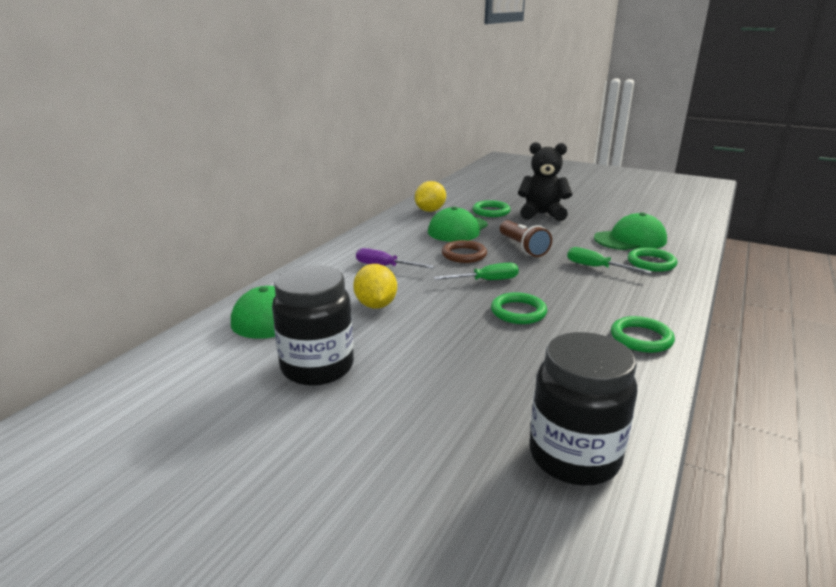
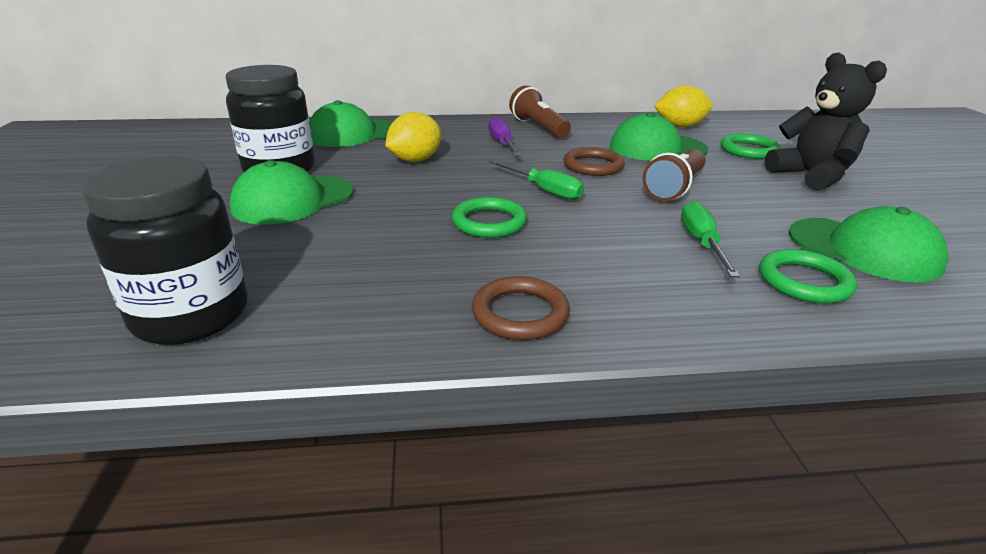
camera: 55 degrees right, 5 degrees up
(370, 246) = (538, 127): none -> brown flashlight
(399, 374) = (293, 200): none -> green cap
(641, 338) = (520, 313): green ring -> brown ring

